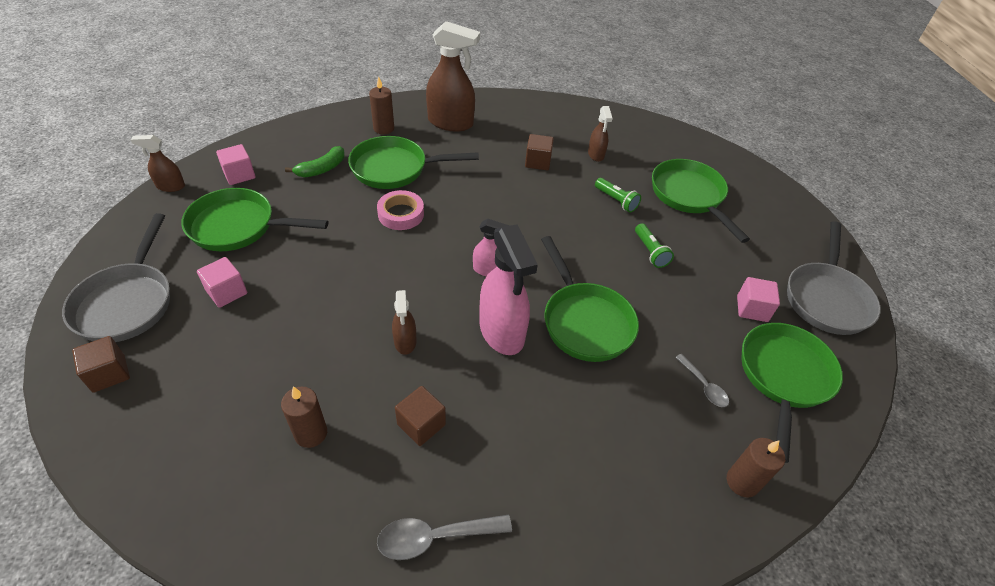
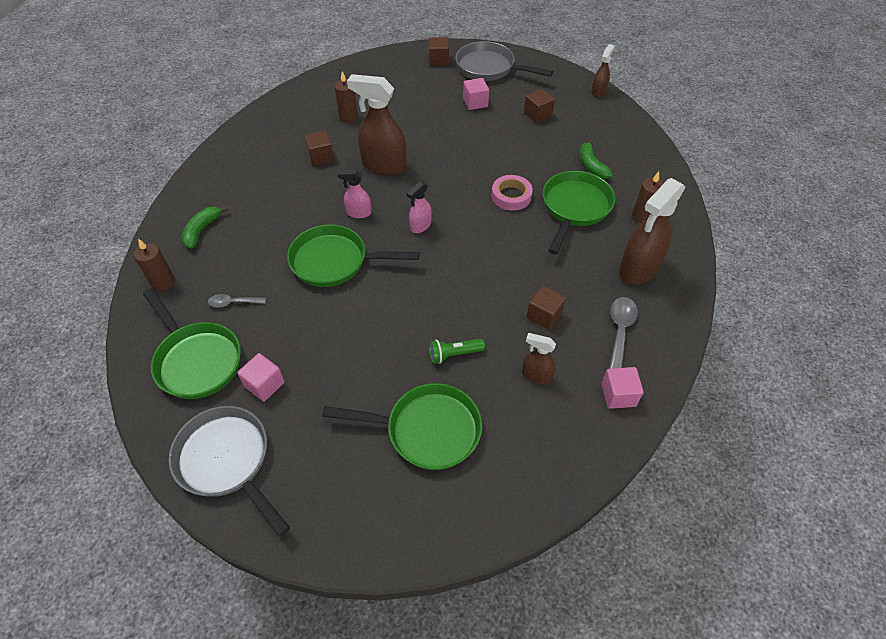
camera: 120 degrees right, 5 degrees up
(238, 227) = (537, 115): green pan -> brown cube
(239, 175) = (600, 123): pink cube -> pink cube (618, 395)
(405, 342) = (383, 166): brown spray bottle -> brown spray bottle, size x1.93
(435, 537) = (256, 144): grey spoon -> grey spoon (619, 331)
(502, 332) = (358, 213): pink spray bottle -> pink spray bottle, size x0.52
(641, 495) = (202, 230): none -> green banana
(650, 252) = (374, 344): green flashlight -> none

